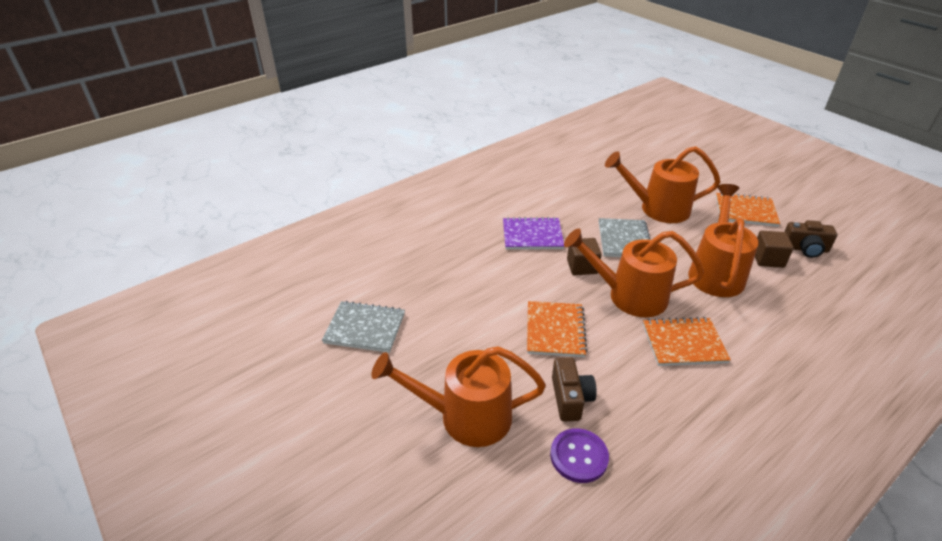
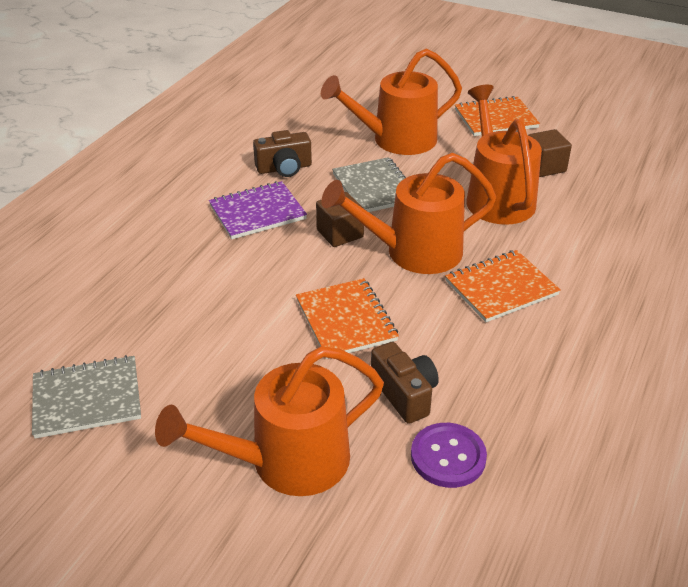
camera: 25 degrees left, 0 degrees up
(805, 249) = (577, 145): brown camera -> brown camera (284, 168)

